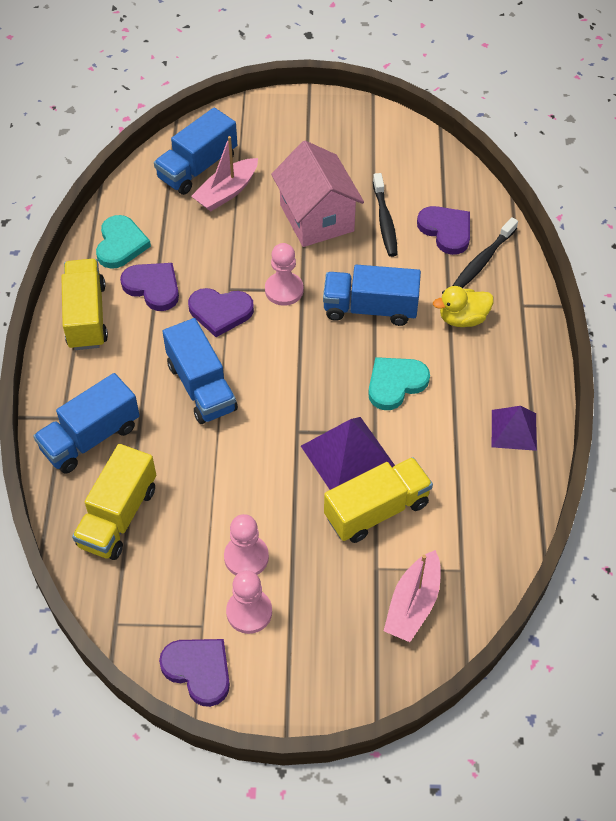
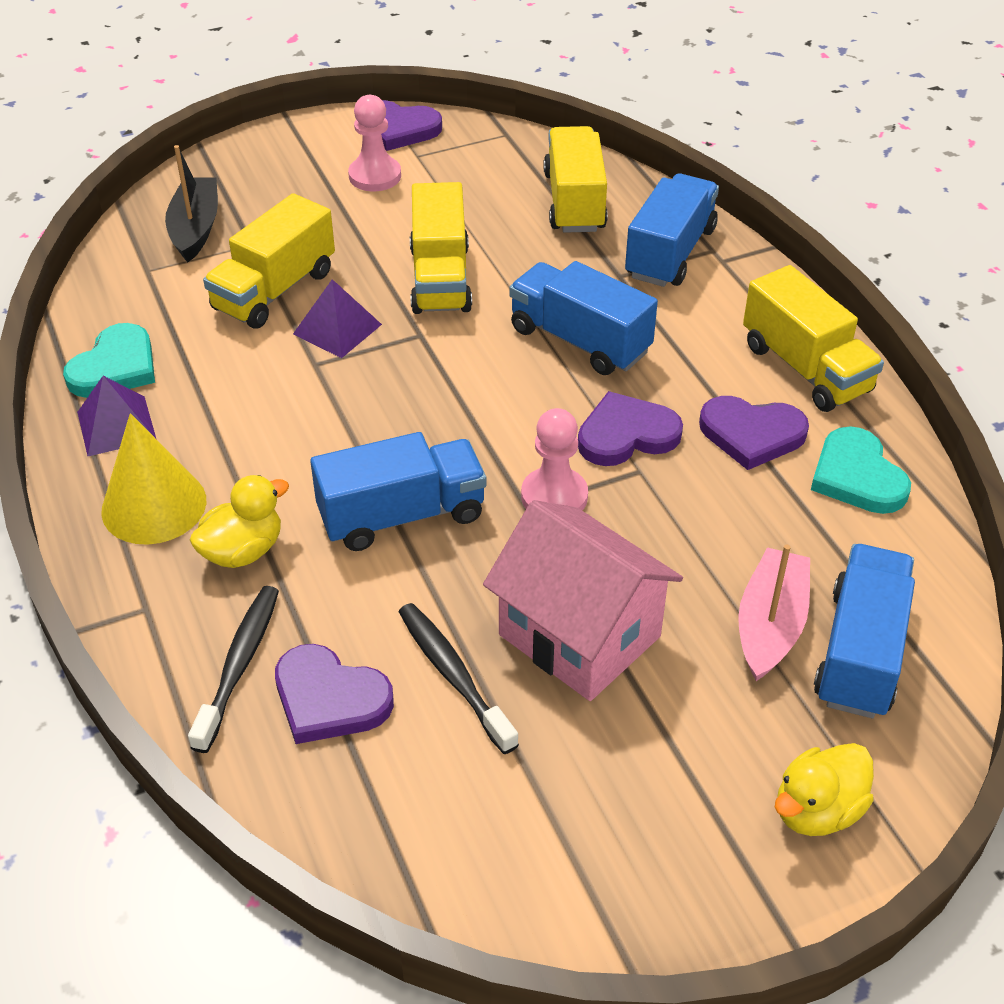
camera: 155 degrees right, 10 degrees down
(246, 557) = (406, 212): pink pawn -> none
(258, 476) = (440, 278): none -> yellow truck
(267, 122) = (817, 810): none -> yellow duck
(348, 457) = (337, 329): purple pyramid -> purple pyramid, size x0.64
(395, 383) = (312, 427): turquoise heart -> turquoise heart (115, 367)
(413, 604) = (195, 228): pink boat -> black boat
(504, 364) = (154, 505): none -> yellow cone

